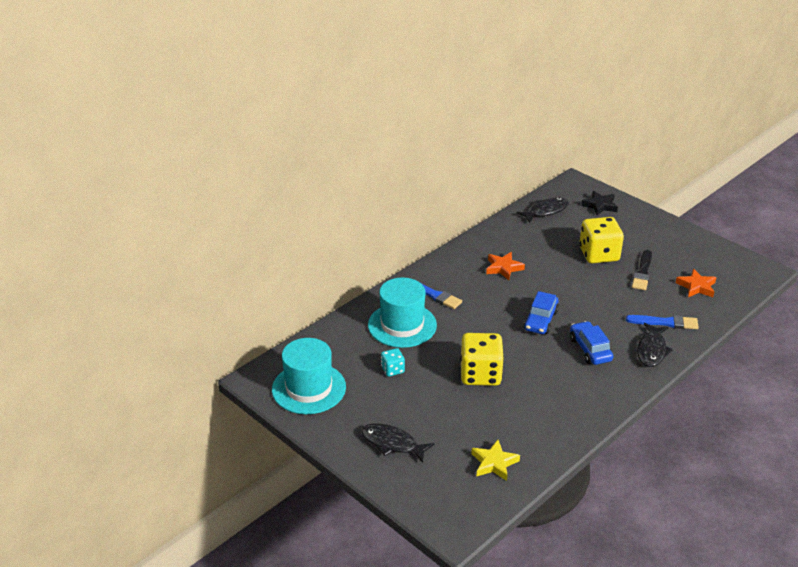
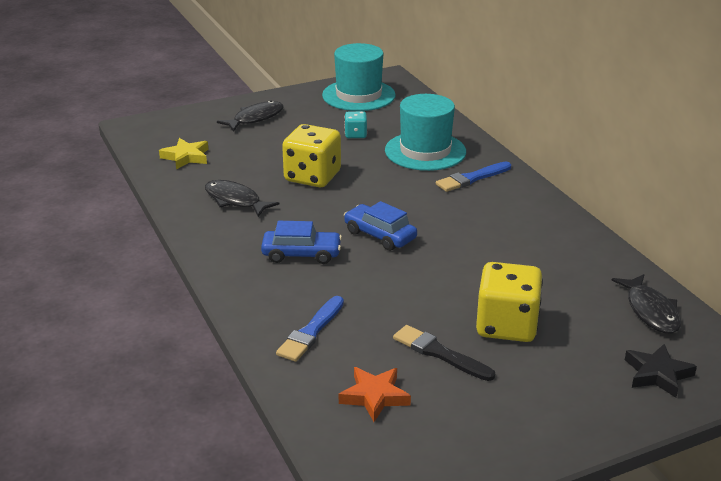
camera: 110 degrees right, 5 degrees down
(503, 268) = (506, 236): orange star -> none
(651, 350) = (265, 300): black fish -> black fish (235, 200)

